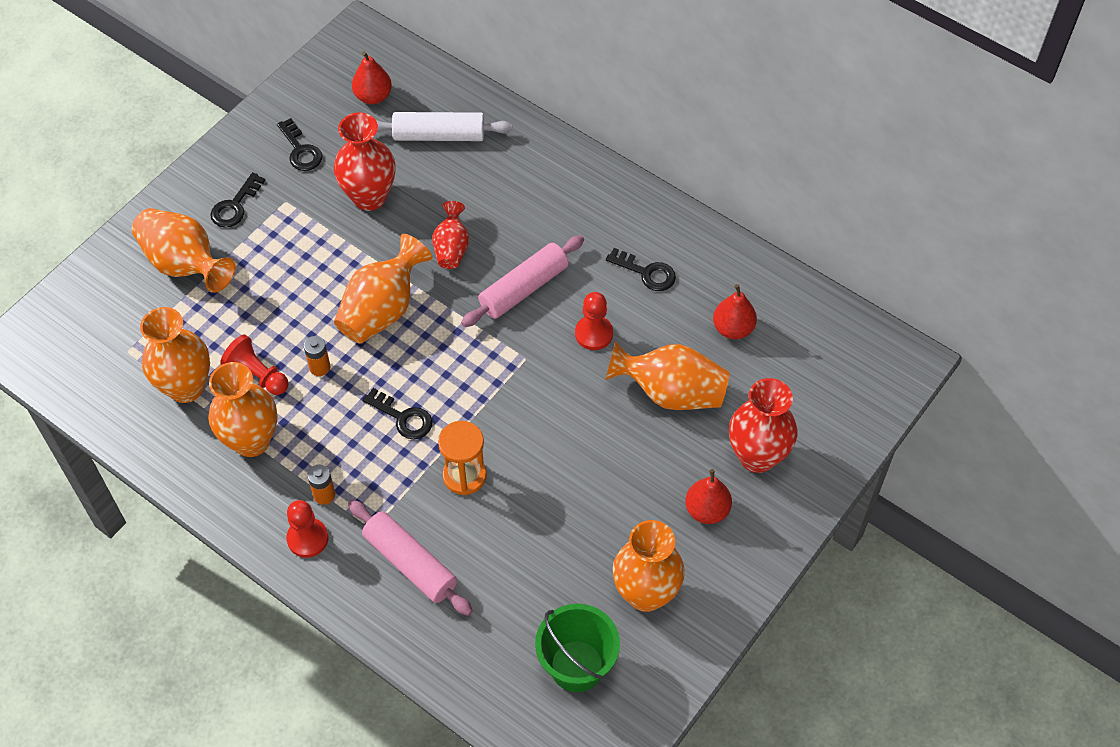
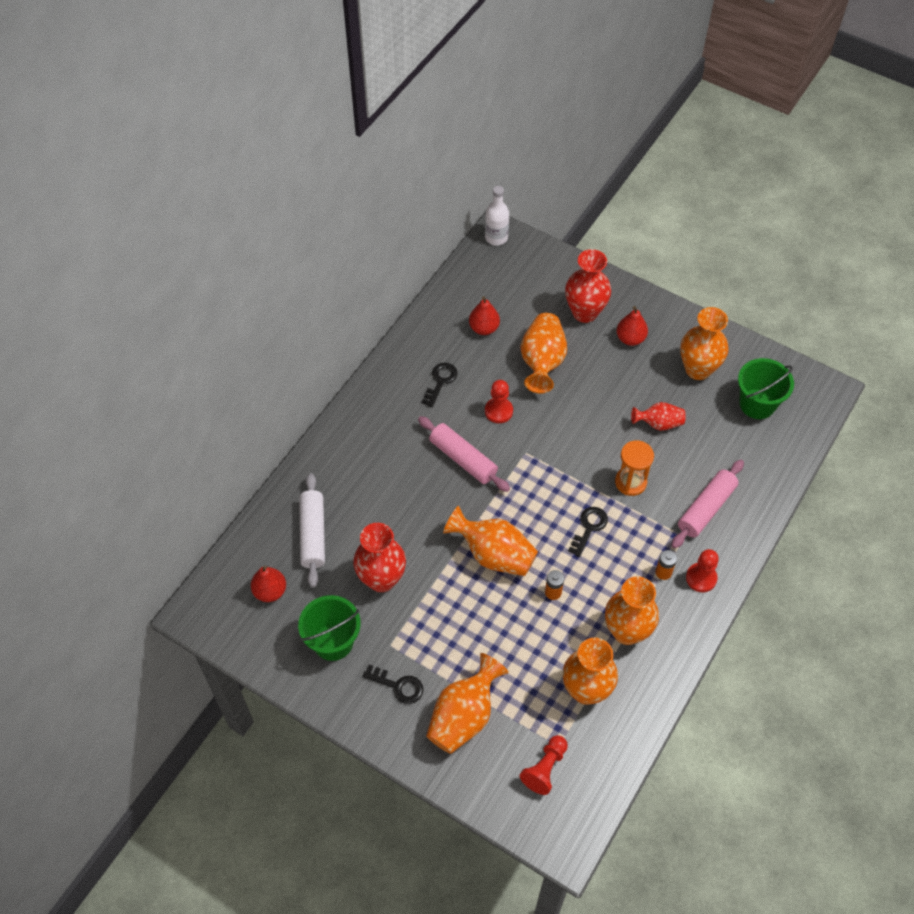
camera: 95 degrees left, 0 degrees up
(257, 374) = (566, 638): red pawn -> red pawn (545, 768)
(300, 150) = (333, 642): black key -> green bucket
(451, 248) = (429, 512): red vase -> red vase (658, 423)
(899, 358) = (496, 237): none -> white bottle

